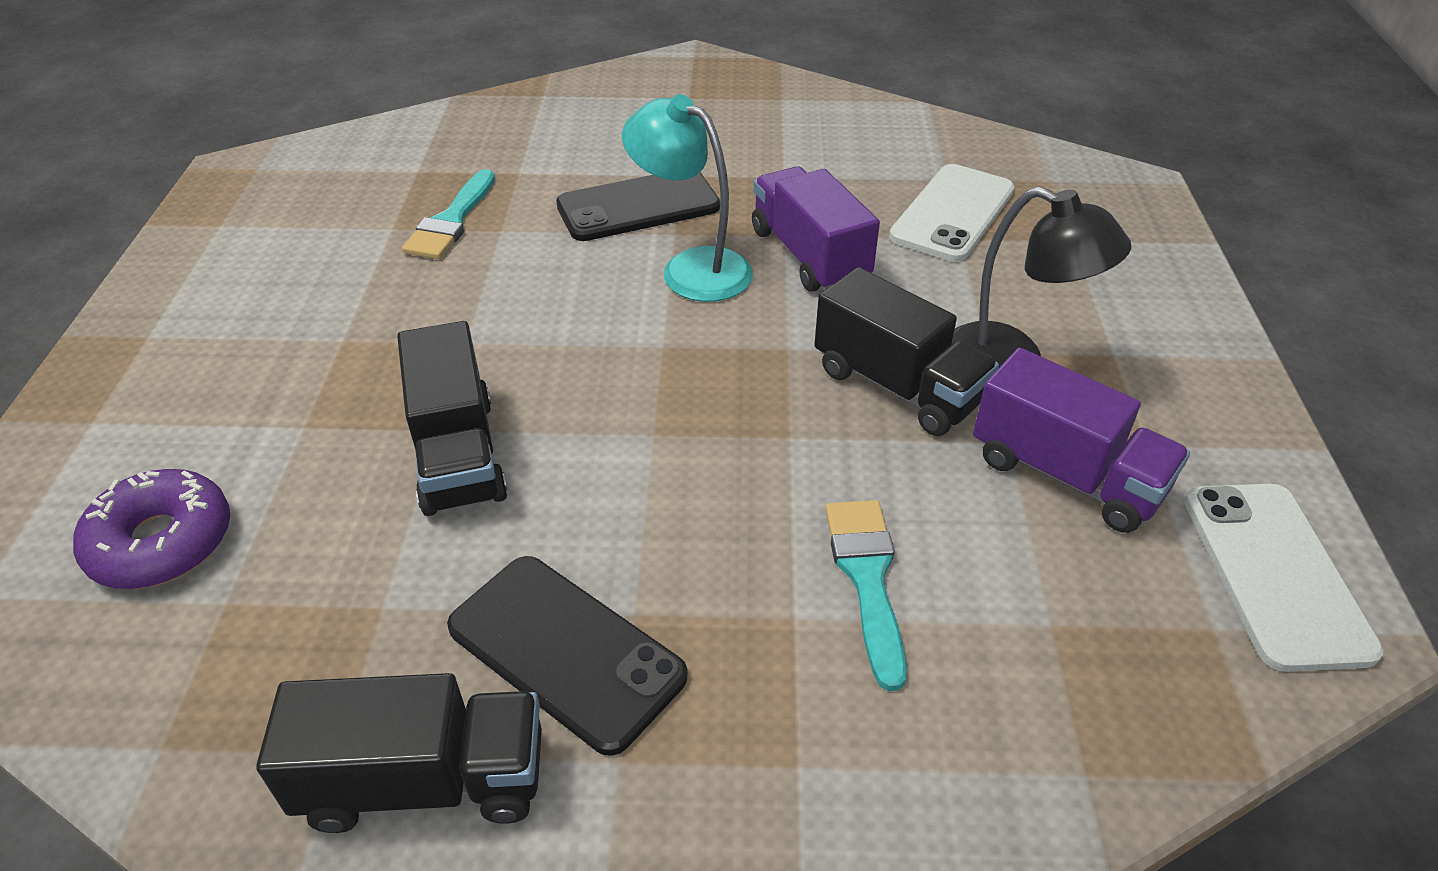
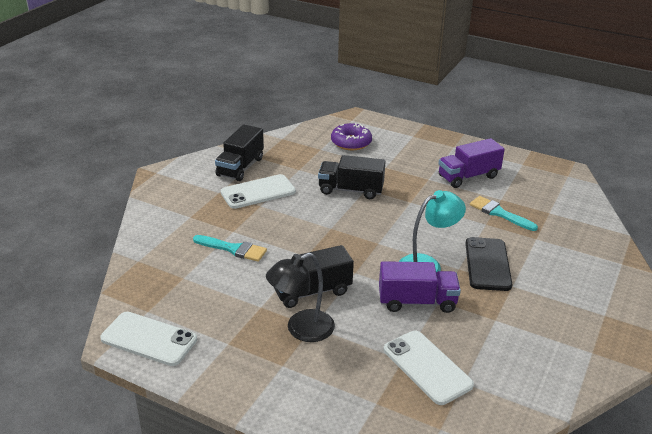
camera: 115 degrees right, 10 degrees down
(566, 651) = (258, 192): black phone -> white phone
(1066, 474) = (233, 312): purple truck -> purple truck (468, 177)

